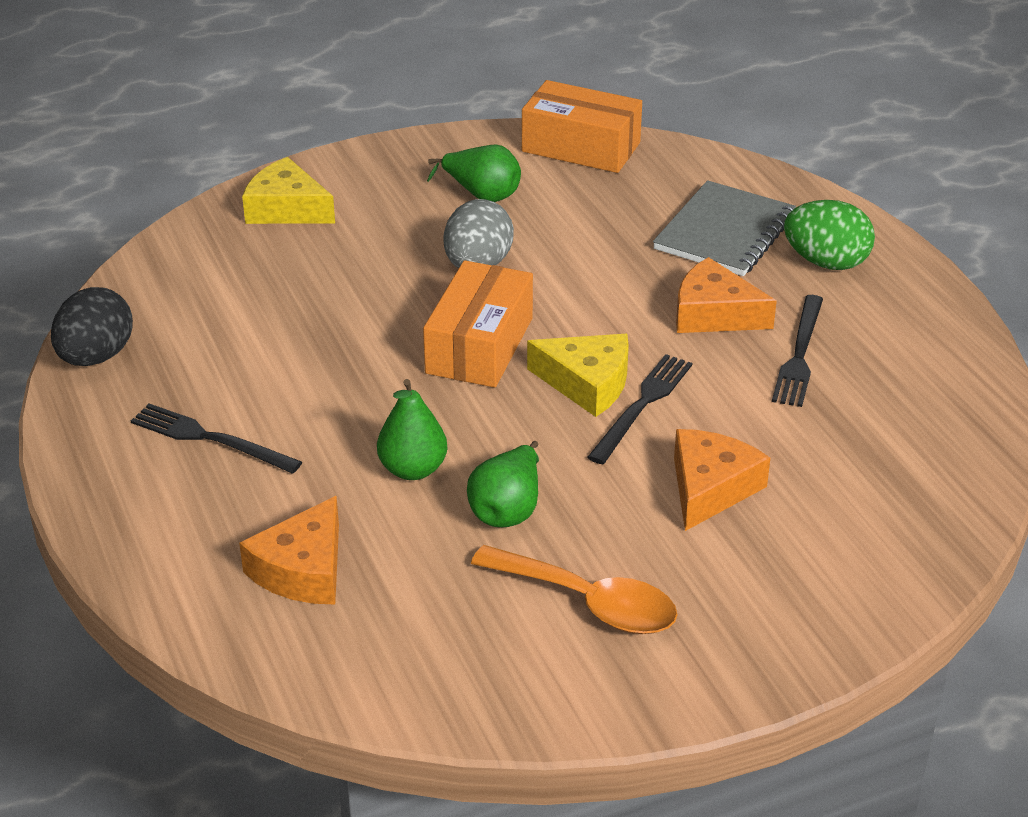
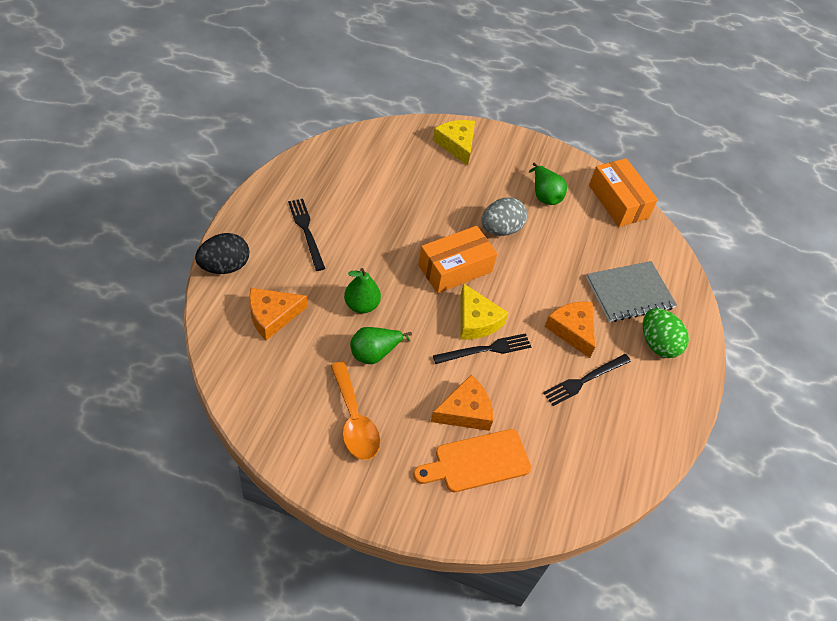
camera: 35 degrees right, 15 degrees up
(96, 357) = (309, 163): black egg -> black egg (224, 266)
(800, 529) = (477, 462): none -> orange cutting board

